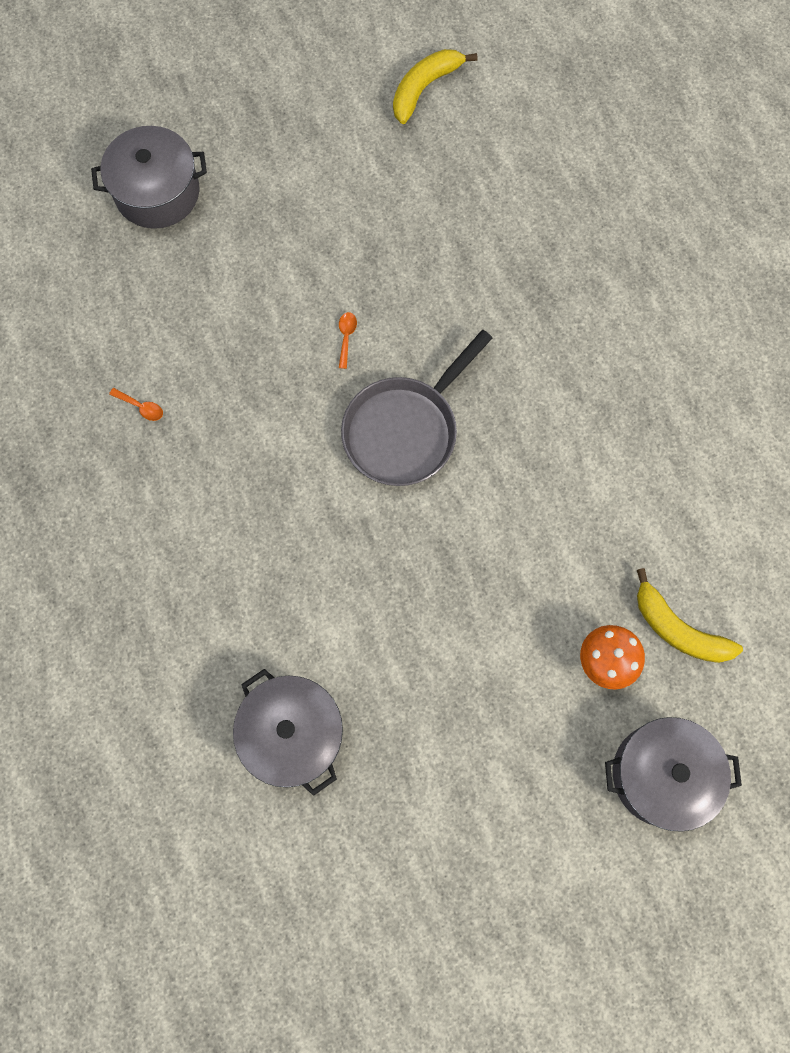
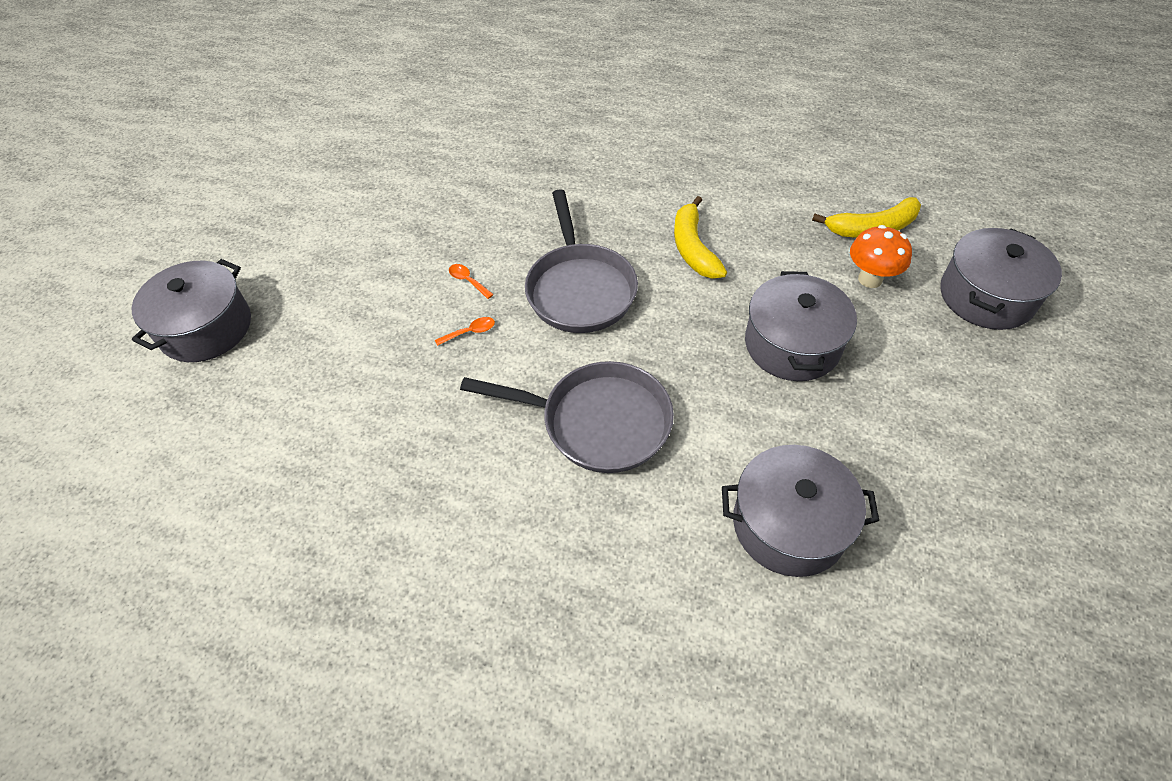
camera: 50 degrees left, 20 degrees down
(141, 407) = (372, 456): orange spoon -> orange spoon (470, 332)
(283, 540) = (598, 422): none -> grey pan
(424, 88) = (337, 138): yellow banana -> yellow banana (693, 248)
(473, 638) = (792, 344): none -> grey pot

